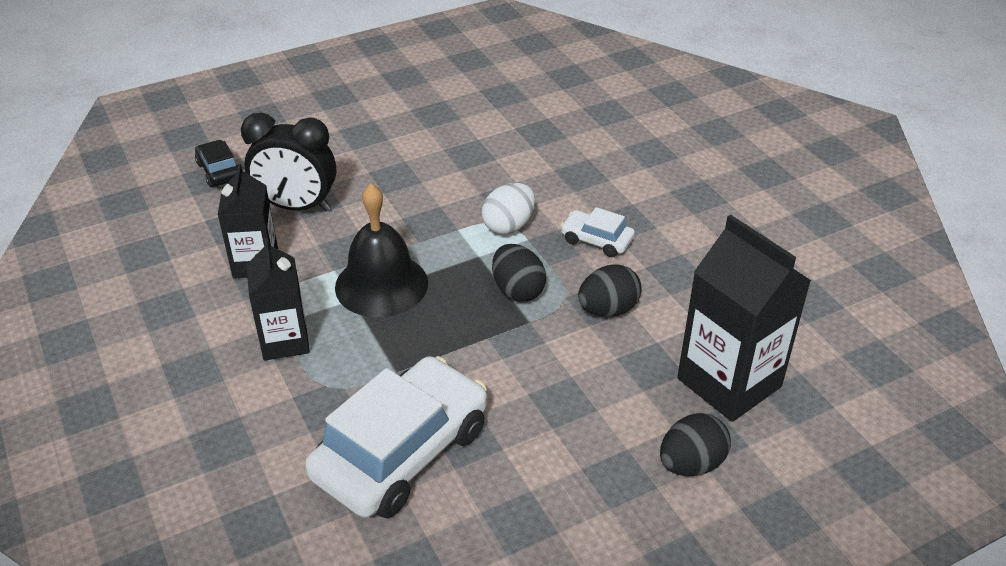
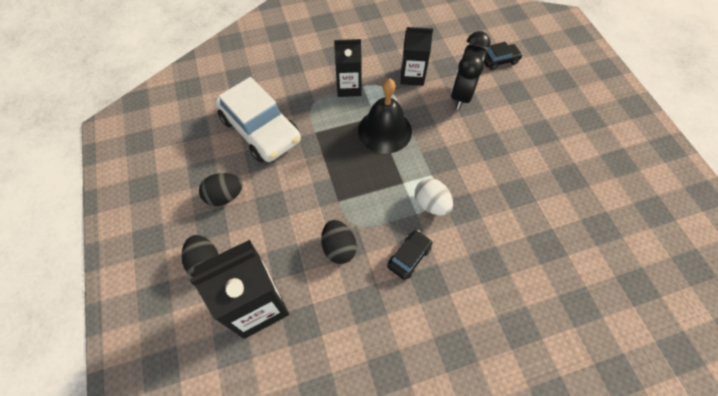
camera: 100 degrees right, 20 degrees up
(517, 290) = (367, 199): black egg -> black egg (225, 196)
(596, 240) = (409, 257): white car -> black car

